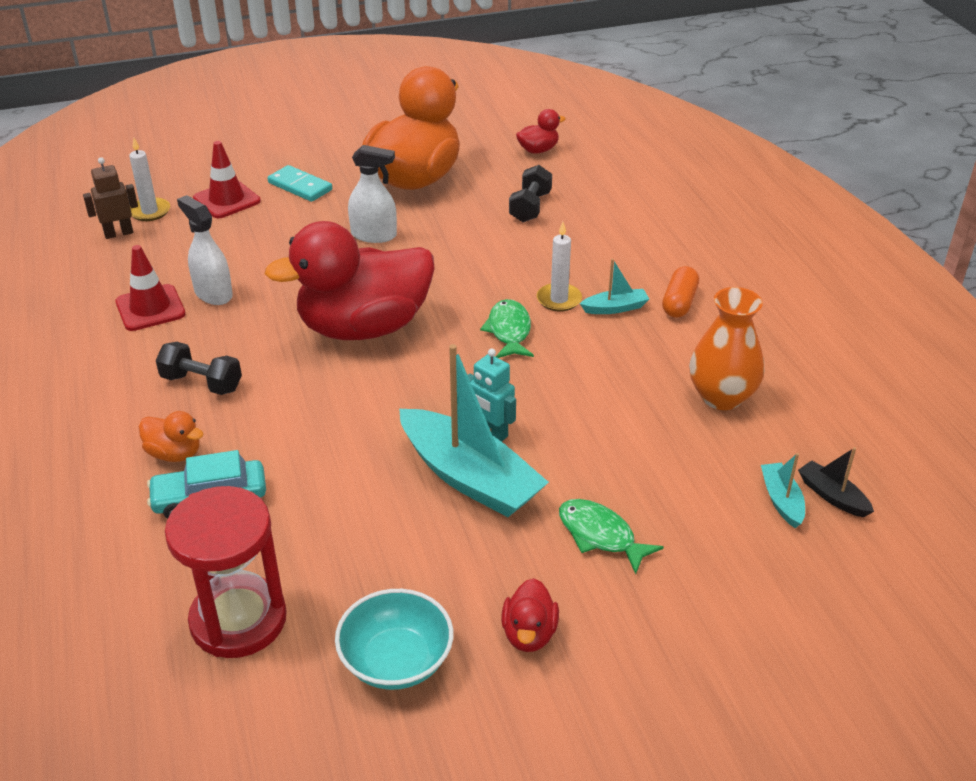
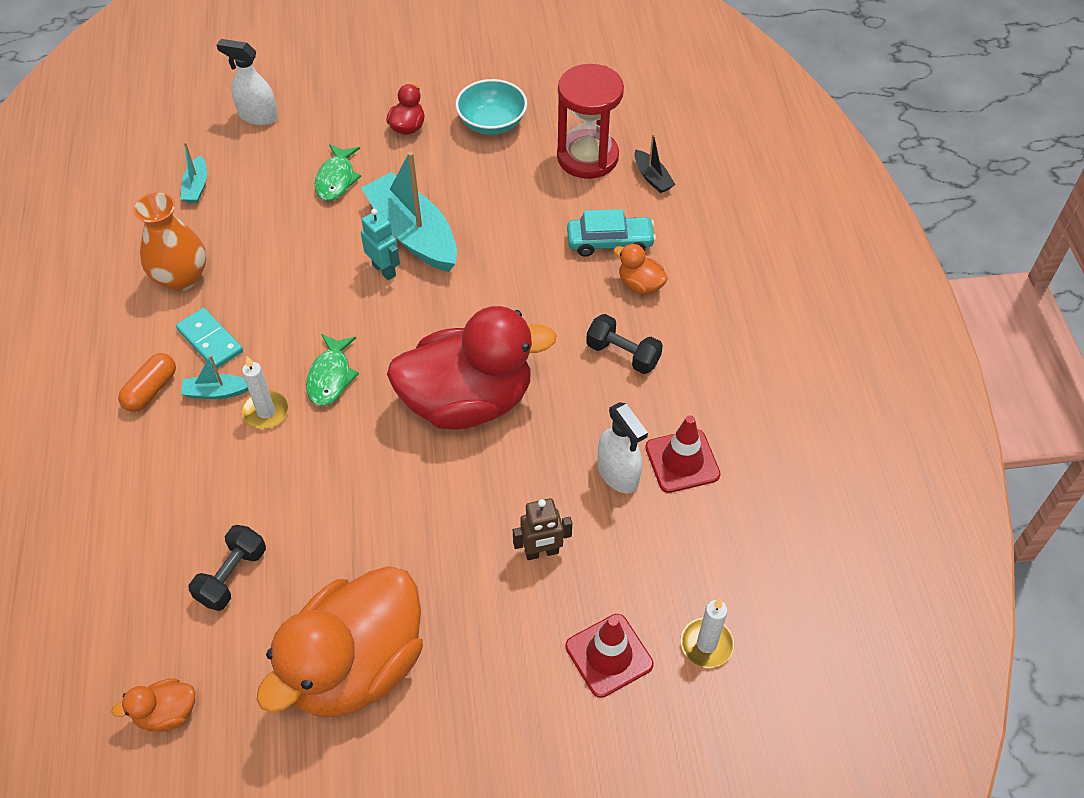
camera: 170 degrees left, 15 degrees up
(118, 233) = (738, 601): brown robot -> brown robot (542, 552)
(300, 186) = (512, 672): turquoise domino -> turquoise domino (210, 340)
(374, 235) = (432, 549): white spray bottle -> white spray bottle (258, 116)
(538, 150) = (167, 713): red duck -> orange duck
(600, 535) = (336, 179): green fish -> green fish turned 45 degrees clockwise
(832, 496) = (158, 185): black boat -> black boat (652, 177)

